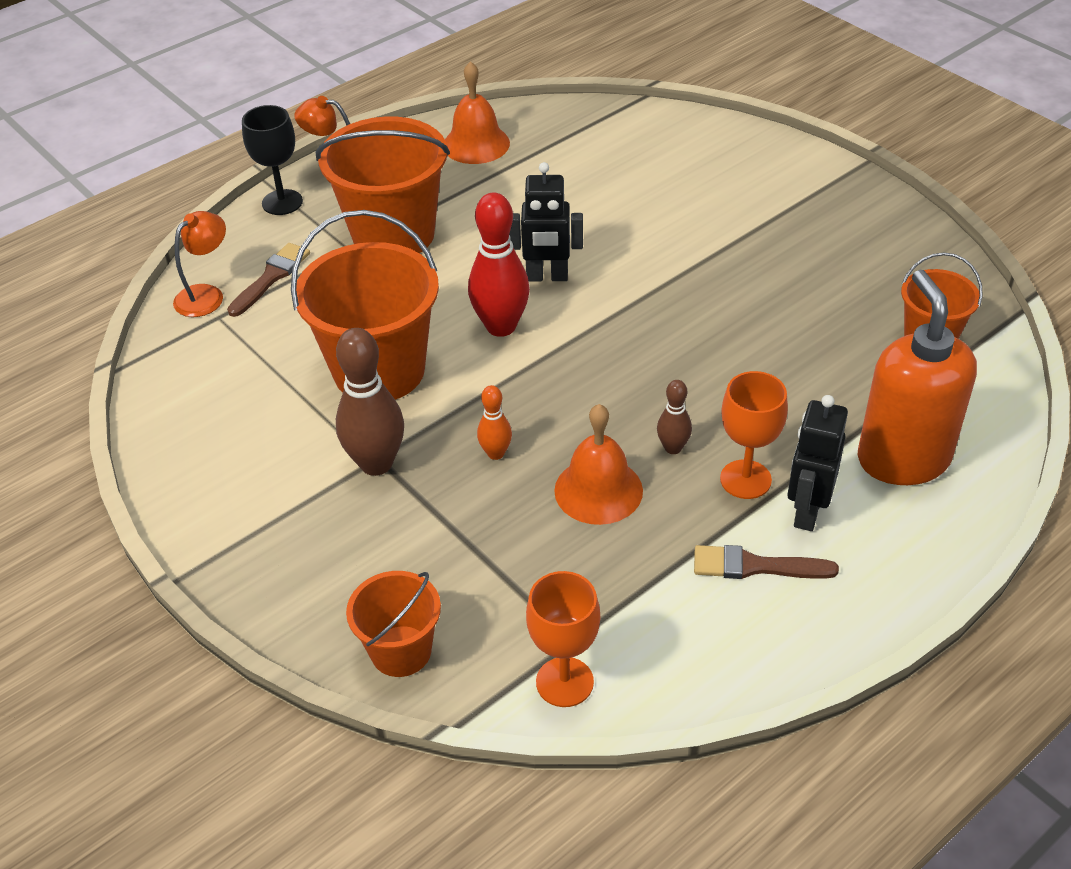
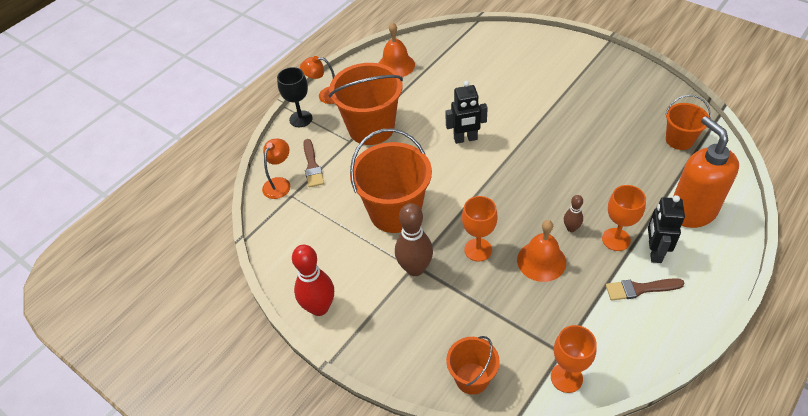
camera: 10 degrees left, 5 degrees up
(271, 277) = (312, 166): brown brush -> brown brush turned 150 degrees clockwise
(495, 453) = (478, 250): orange bowling pin -> orange goblet
(501, 326) = (452, 173): red bowling pin -> red bowling pin (319, 307)

